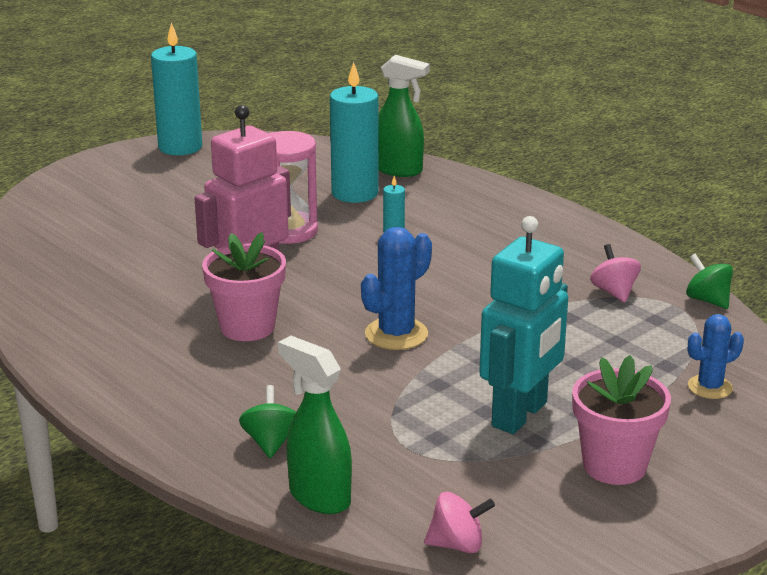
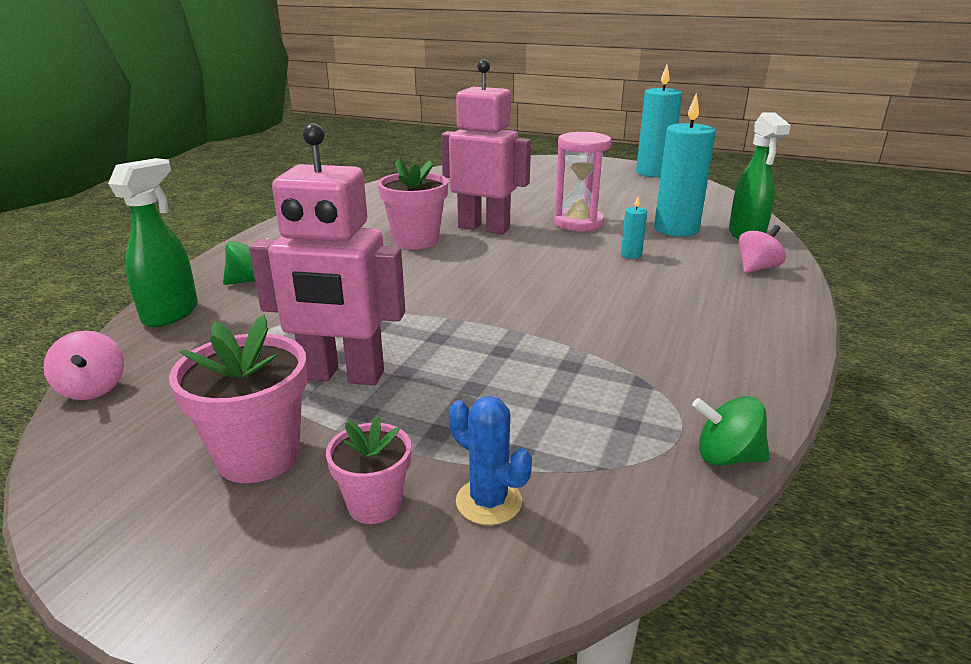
camera: 65 degrees right, 0 degrees up
(396, 334) = (452, 290): blue cactus -> none
(520, 415) = (342, 376): turquoise robot -> pink robot
(614, 292) = (659, 382): pink spinning top -> pink spinning top (757, 268)
(693, 427) = (374, 504): none -> pink flower pot
(707, 300) = (726, 457): green spinning top -> green spinning top turned 105 degrees counterclockwise

